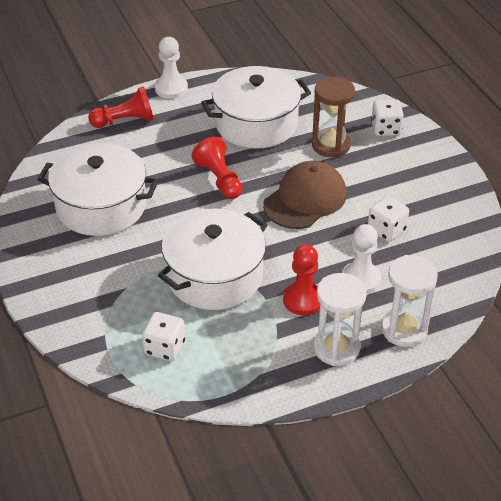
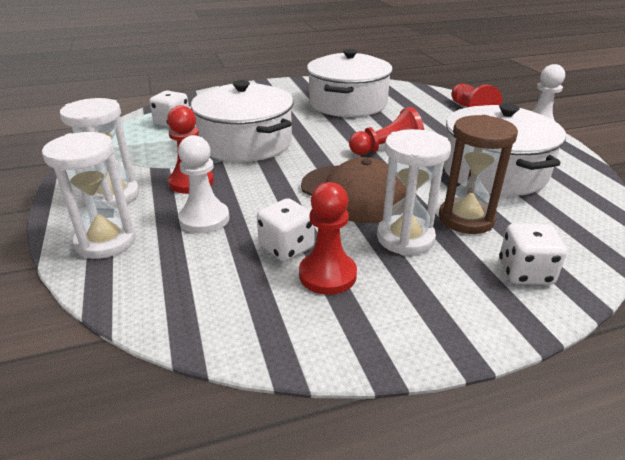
camera: 95 degrees right, 10 degrees down
(361, 174) = (405, 238): none -> white hourglass
(411, 209) = (327, 275): none -> red pawn

